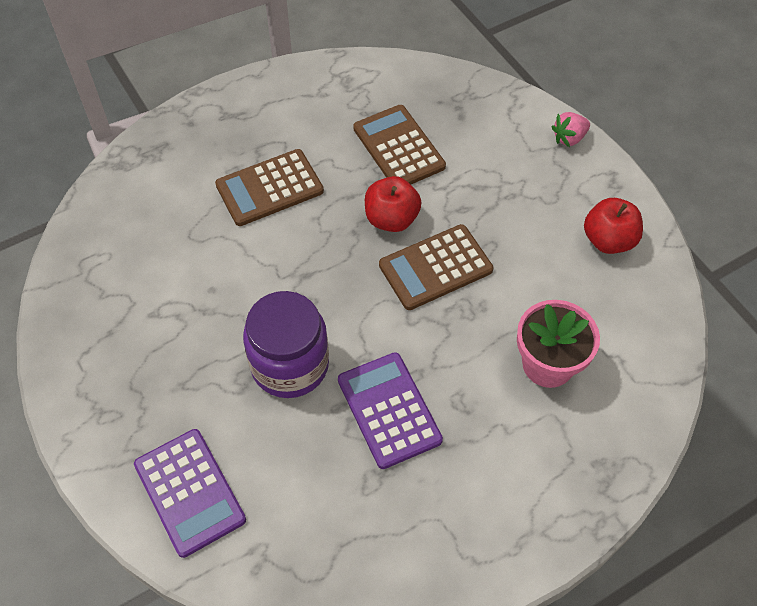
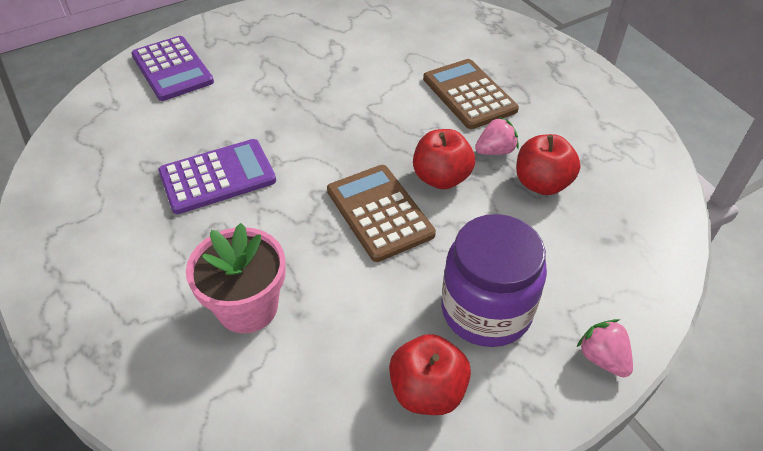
camera: 90 degrees right, 10 degrees down
(190, 492) = (172, 69): purple calculator -> purple calculator turned 90 degrees counterclockwise
(290, 365) = (275, 114): purple jar -> purple jar (486, 310)
(355, 175) = (495, 151): none -> pink strawberry
(398, 147) = (541, 184): brown calculator -> red apple

